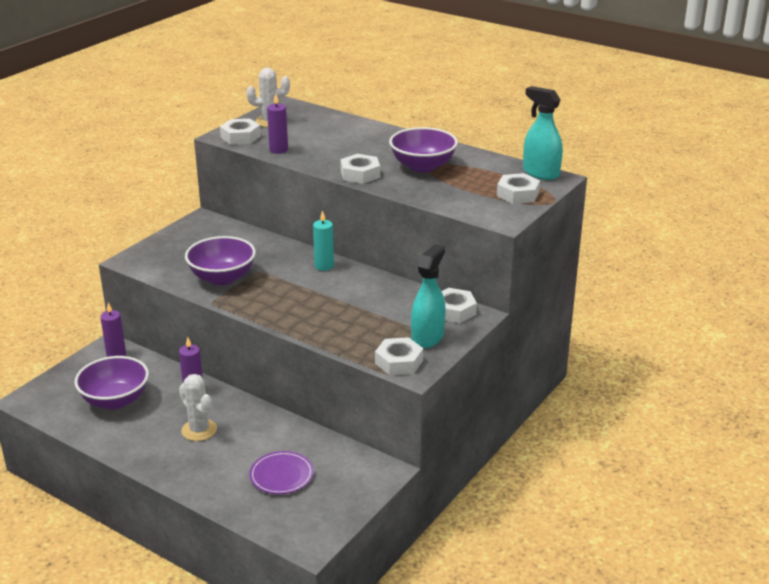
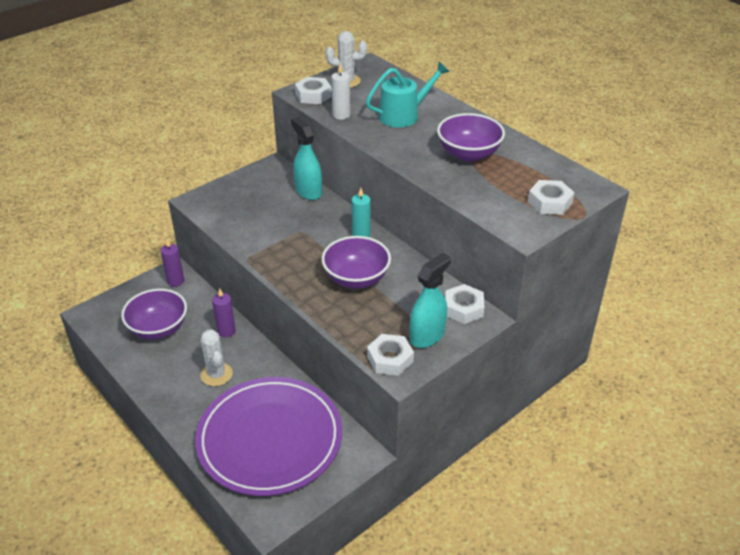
camera: 15 degrees right, 10 degrees up
(222, 278) = (266, 233): purple bowl -> purple bowl (356, 279)
(278, 150) = (341, 115): purple candle -> white candle
(281, 475) = (270, 439): purple plate -> purple plate, size x2.47
(343, 143) = (403, 115): none -> turquoise watering can
(360, 174) = (405, 154): white nut -> none
(540, 173) = (582, 179): turquoise spray bottle -> turquoise spray bottle (308, 191)

